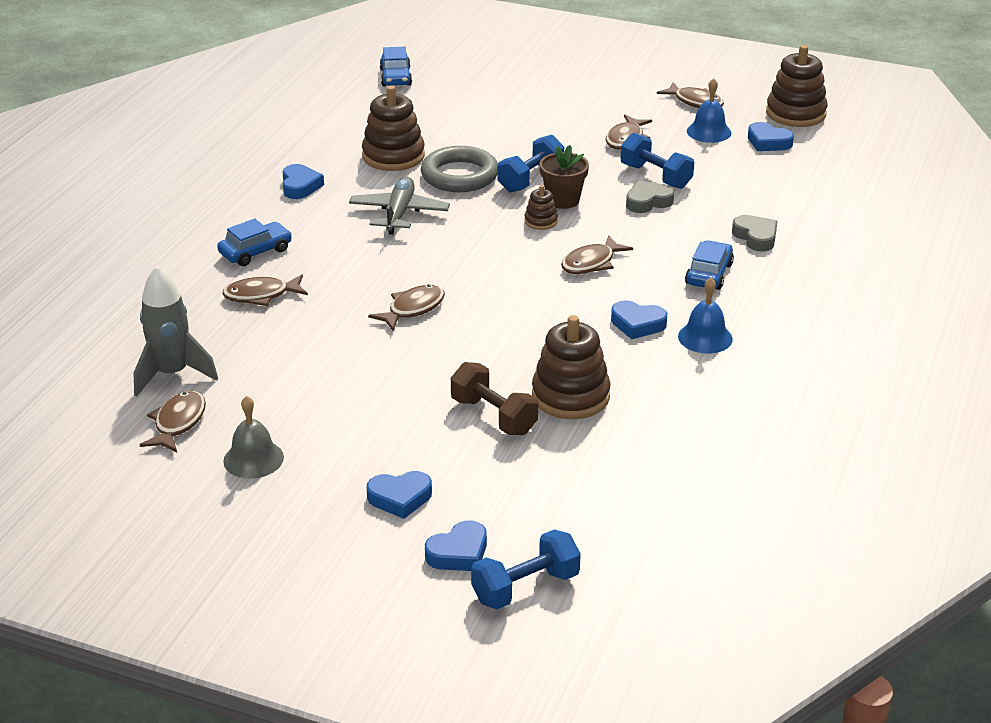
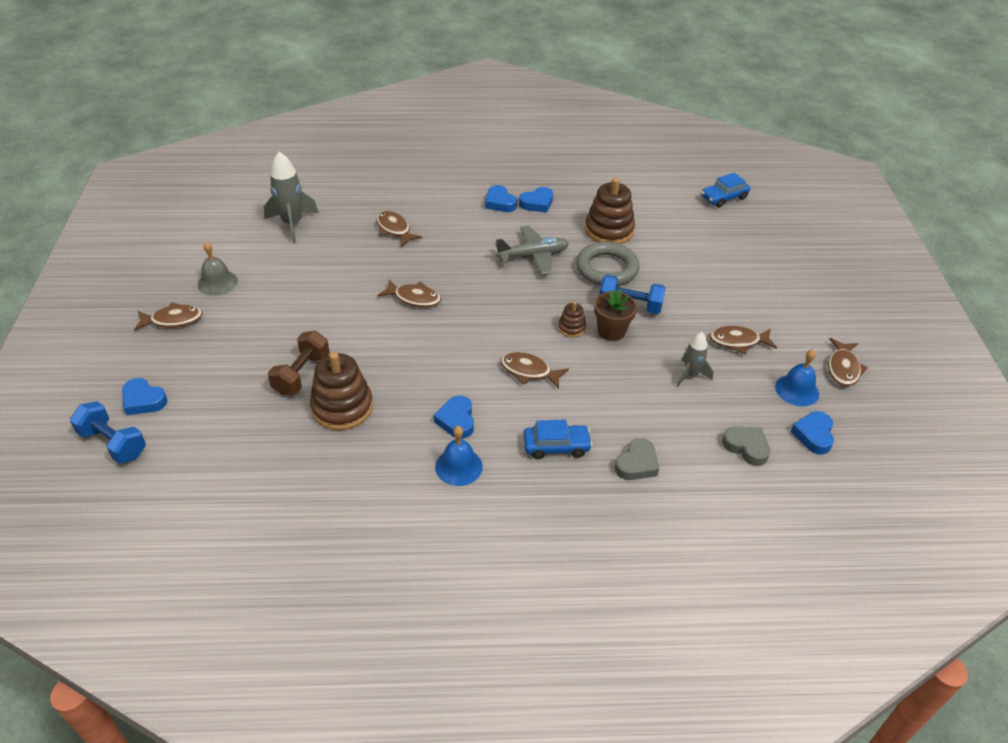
camera: 65 degrees right, 10 degrees up
(178, 423) = (243, 242): brown fish -> brown fish (173, 320)
(255, 252) = (444, 211): blue car -> none
(400, 498) = (195, 356): blue heart -> blue heart (500, 203)
(648, 202) = (645, 380): grey heart -> grey heart (746, 447)
(655, 176) = (690, 375): blue dumbbell -> grey rocket
(795, 113) = (888, 443): brown stacking toy -> none

